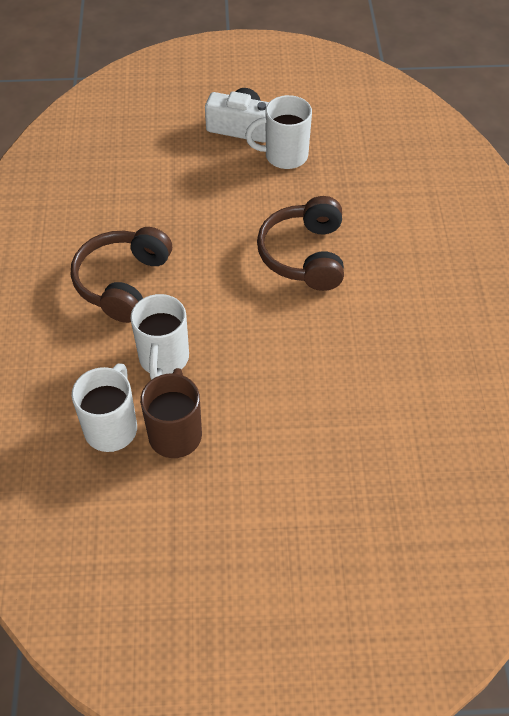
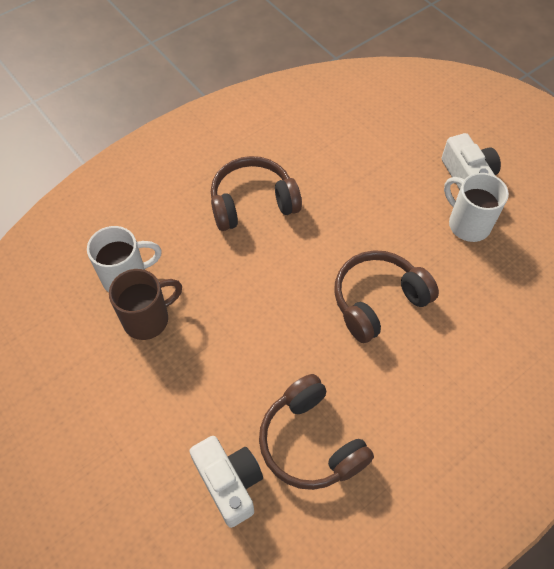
camera: 55 degrees right, 5 degrees up
(163, 359) = (205, 270): white mug -> none
(390, 456) = (229, 482): none -> white camera
(396, 376) = (310, 442): none -> brown headphones

